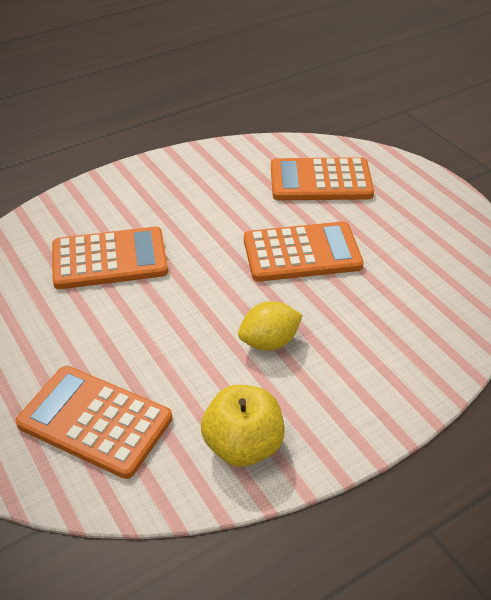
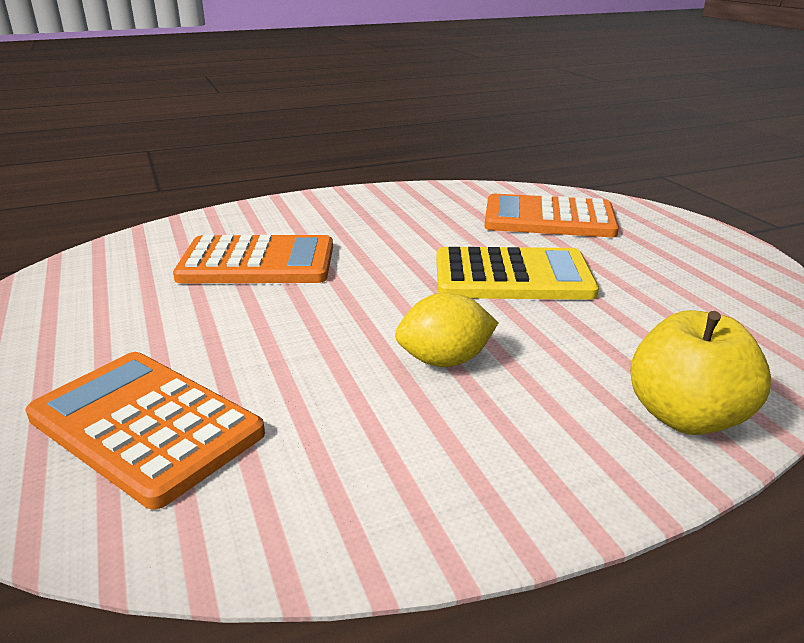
camera: 10 degrees right, 15 degrees down
(243, 445) = (365, 486): yellow apple -> yellow apple (686, 416)
(302, 253) = (512, 276): orange calculator -> yellow calculator

